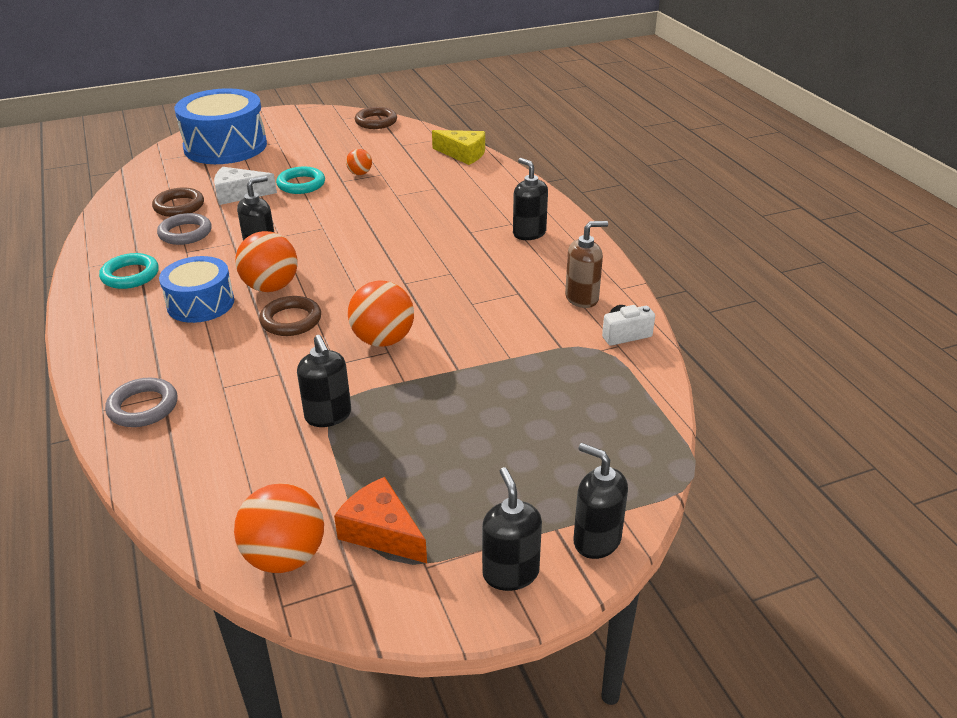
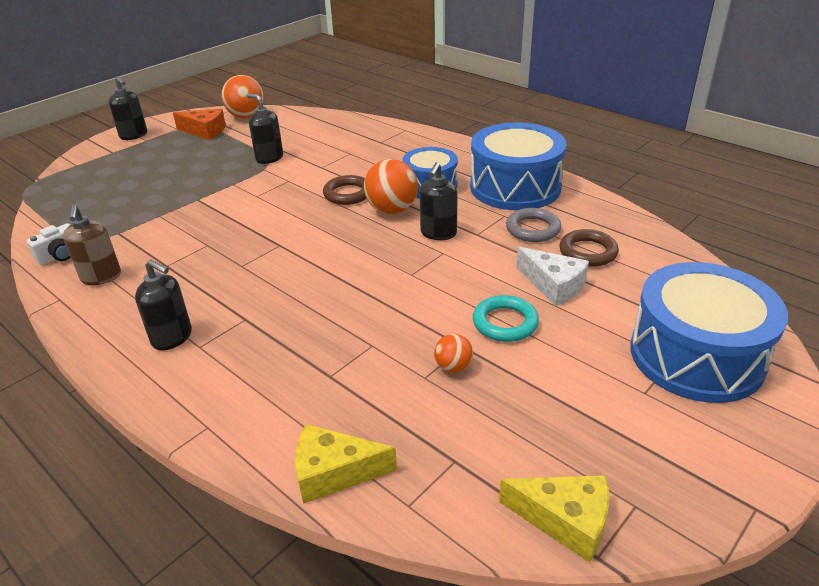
camera: 155 degrees right, 0 degrees up
(130, 275) = (515, 187): turquoise ring -> blue drum
(143, 407) = (384, 135): grey ring -> none
(239, 194) = (553, 285): white cheese -> white cheese turned 75 degrees clockwise
(376, 122) = (565, 520): brown ring -> yellow cheese
(383, 340) = (265, 201): orange ball -> none
(582, 298) = (101, 277): brown soap dispenser -> brown soap dispenser turned 60 degrees counterclockwise
(596, 540) = (89, 153): black soap dispenser -> none

